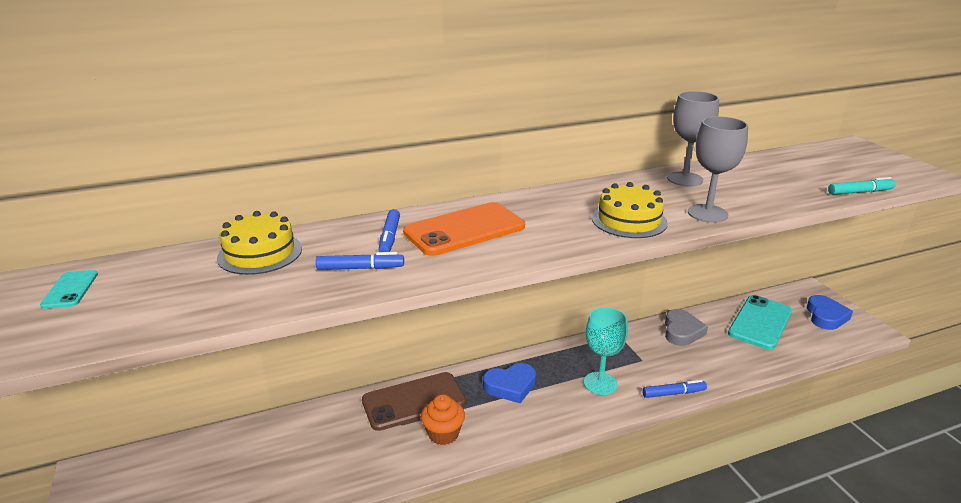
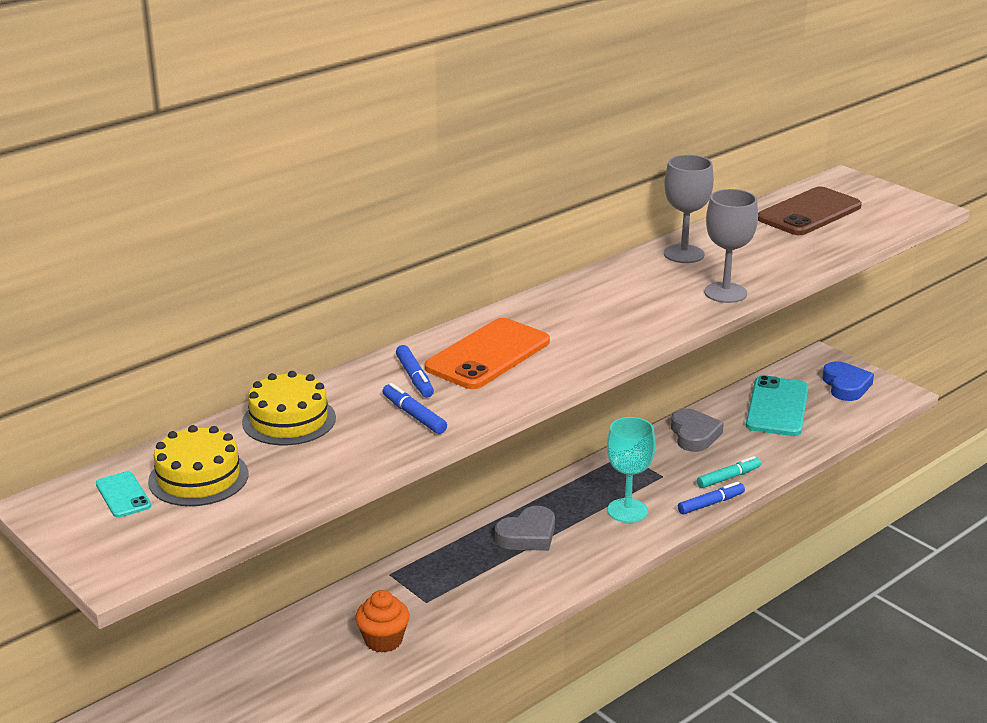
camera: 20 degrees left, 0 degrees up
(360, 268) = (414, 415): blue marker -> blue marker turned 105 degrees counterclockwise
(413, 401) = (425, 575): brown phone -> brown phone (809, 212)
(443, 434) = (480, 599): orange cupcake -> orange cupcake (383, 640)
(510, 386) = (528, 535): blue heart -> grey heart
(629, 220) = (651, 314): yellow cake -> yellow cake (198, 477)
(860, 192) = (865, 242): turquoise marker -> turquoise marker (728, 478)

